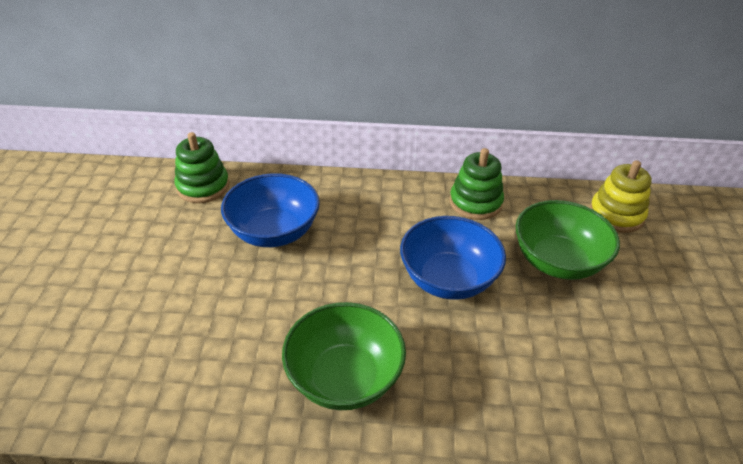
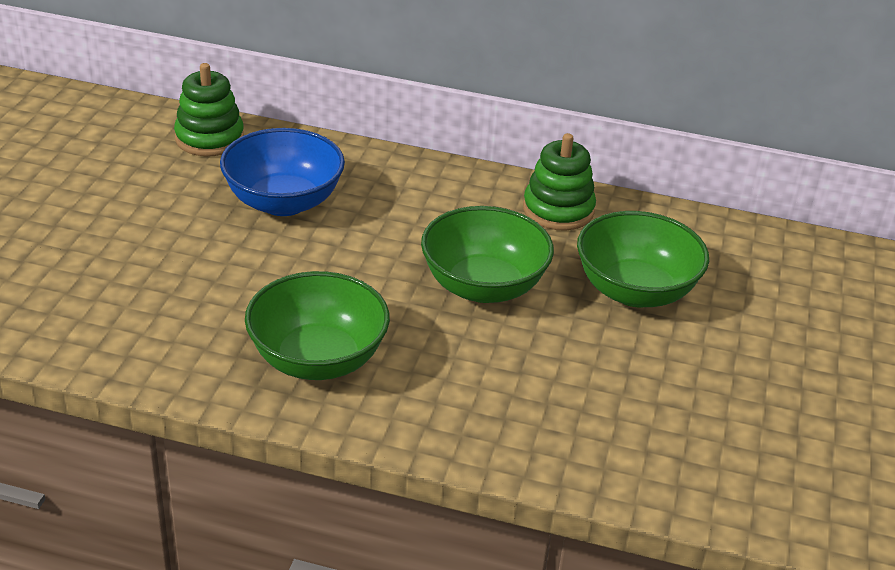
camera: 10 degrees right, 5 degrees down
(448, 279) = (483, 286): blue bowl -> green bowl
(616, 215) = (744, 253): yellow stacking toy -> none

